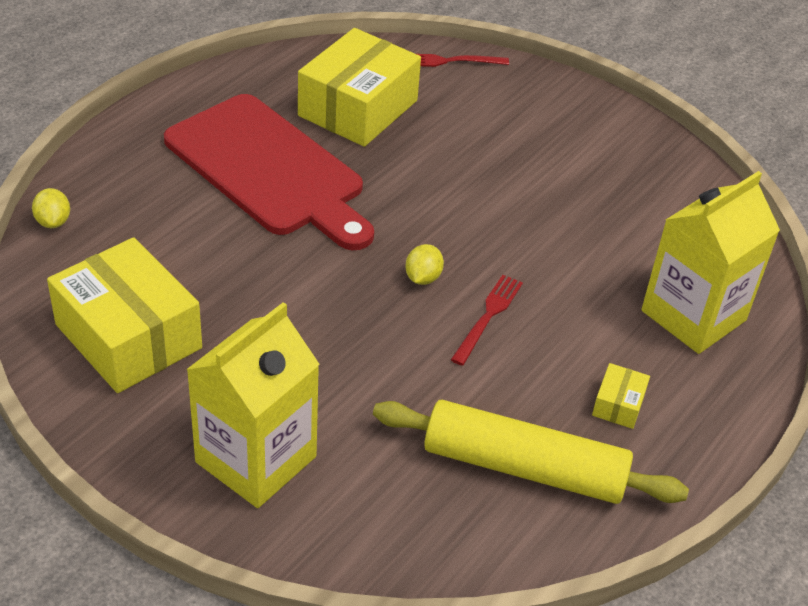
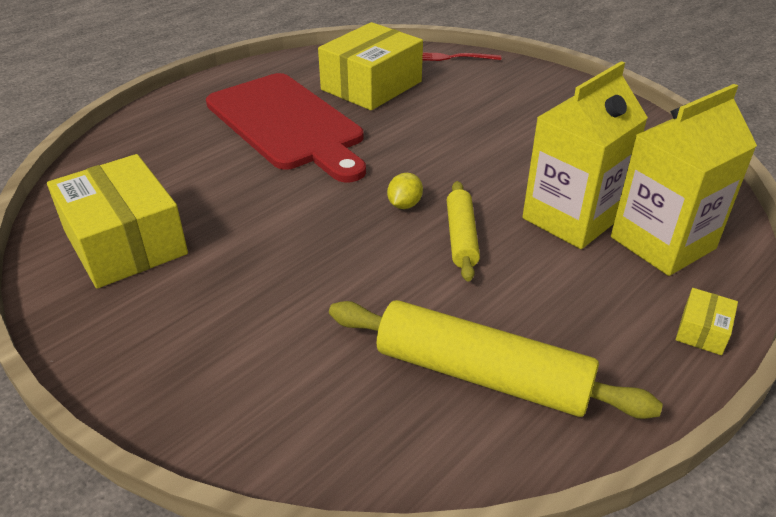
camera: 10 degrees right, 5 degrees down
(53, 222) = (95, 156): yellow lemon -> none
(256, 459) = (208, 353): yellow carton -> yellow carton (571, 218)
(488, 316) = (461, 237): red fork -> yellow rolling pin
(618, 404) = (585, 319): yellow box -> yellow box (702, 331)

